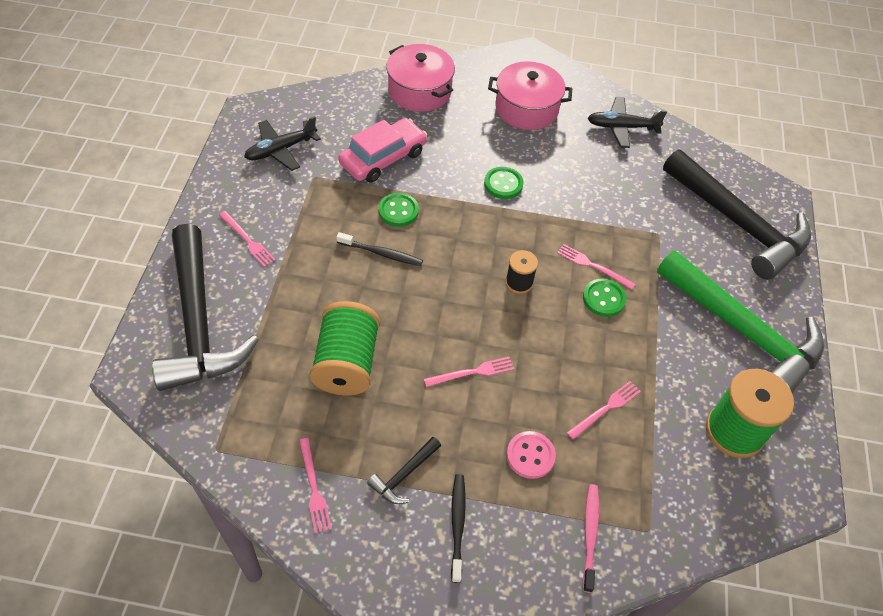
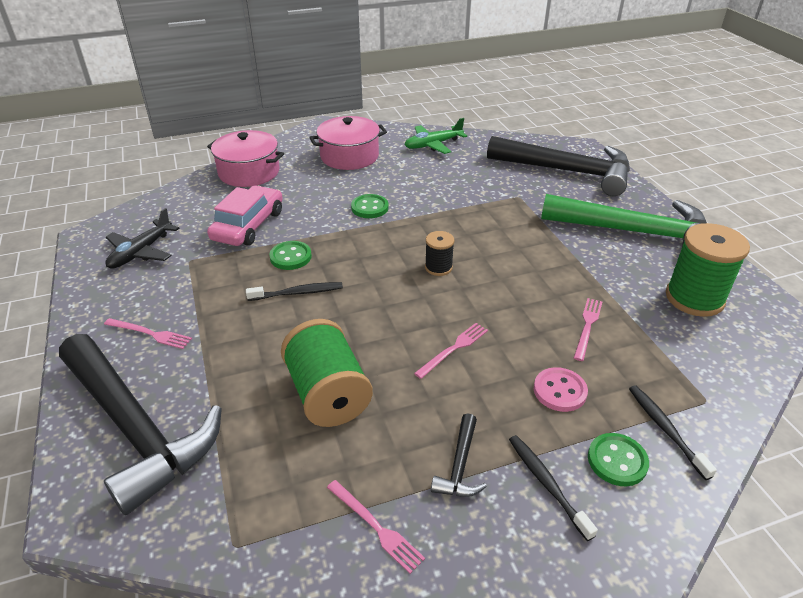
camera: 25 degrees left, 15 degrees down
(590, 535) = (665, 429): pink toothbrush -> black toothbrush
(592, 266) = (487, 234): pink fork -> none
(603, 299) = (516, 252): green button -> green button (617, 461)
(622, 127) = (433, 145): black plane -> green plane

